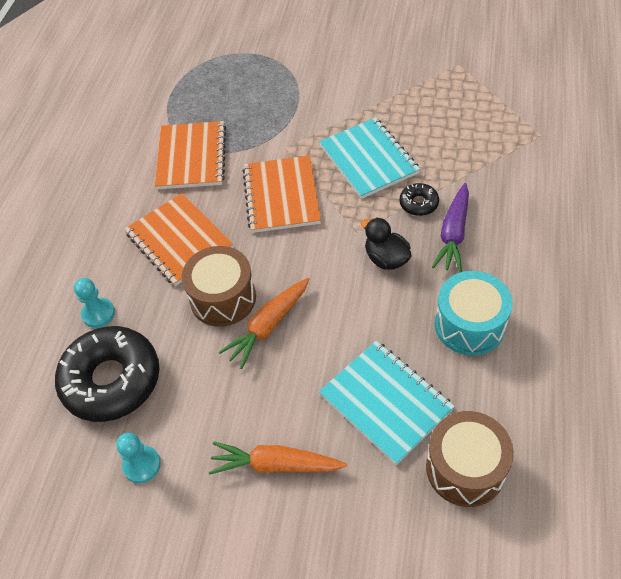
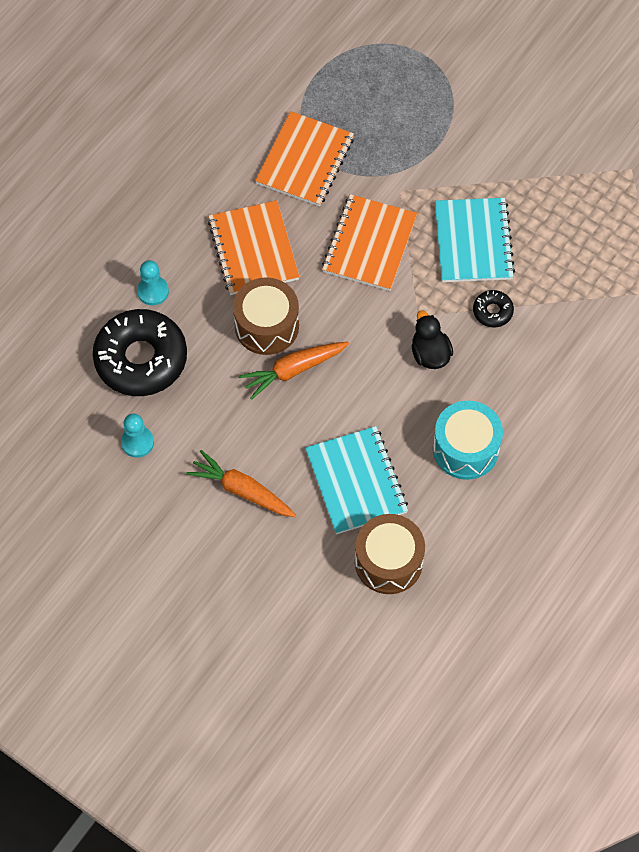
camera: 20 degrees right, 10 degrees up
(453, 234) = (505, 357): purple carrot -> none

